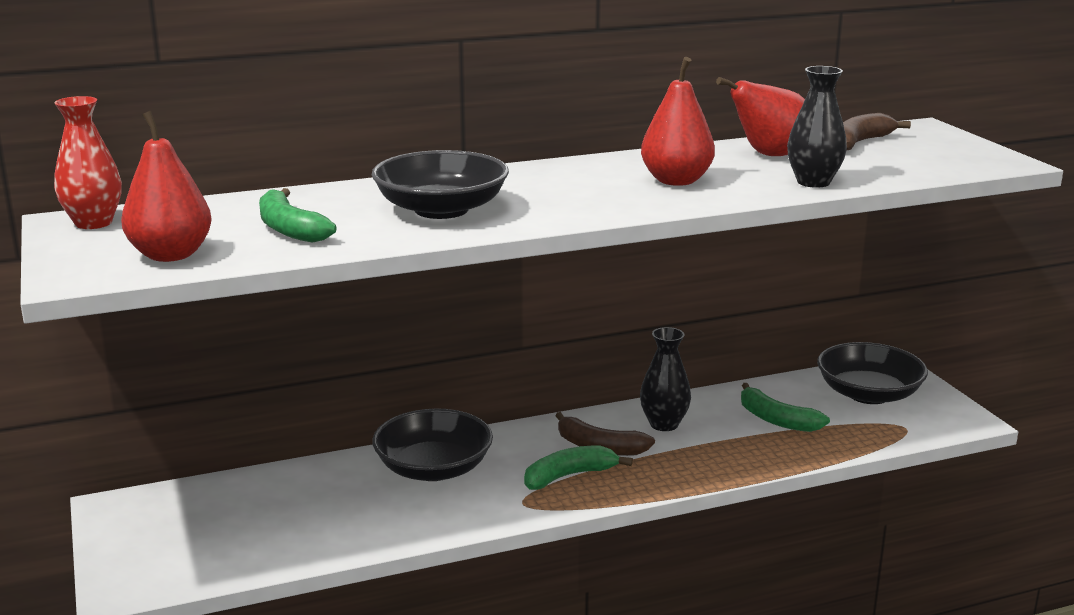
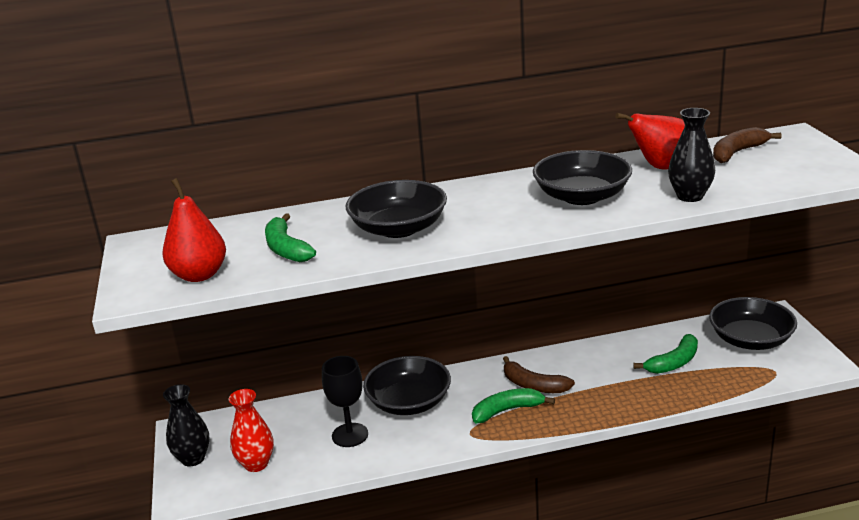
camera: 10 degrees right, 5 degrees up
(93, 223) = (152, 244): red vase -> red vase (256, 464)
(356, 508) = (350, 435): none -> black goblet
(664, 424) = (585, 365): black vase -> black vase (193, 458)
(676, 181) = (582, 196): red pear -> black bowl
(776, 419) = (673, 362): green banana -> green banana turned 90 degrees counterclockwise

